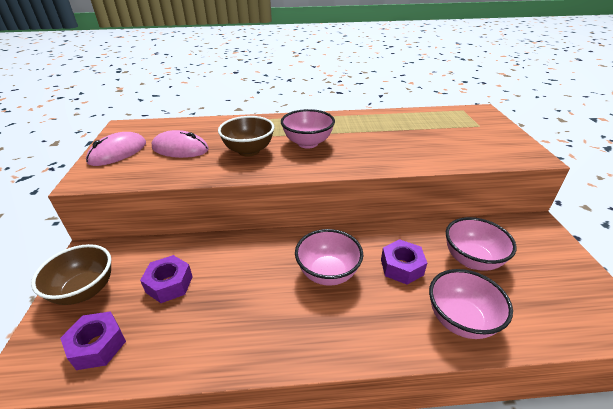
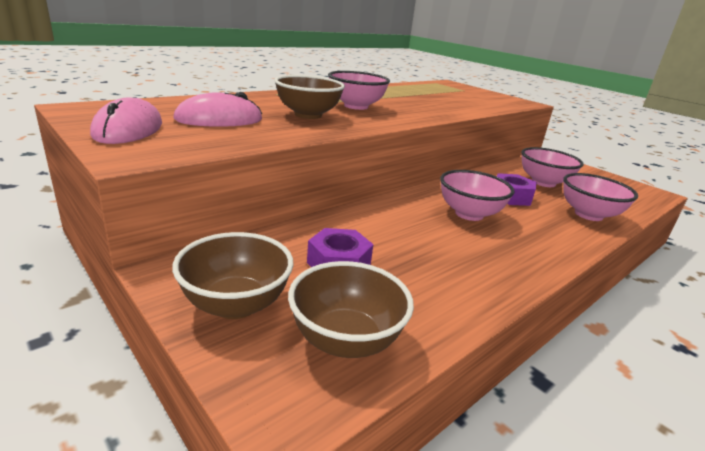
camera: 40 degrees left, 10 degrees down
(98, 345) = (346, 340): purple nut -> brown bowl

